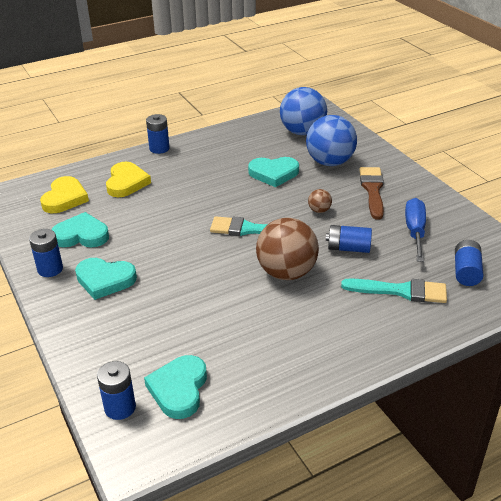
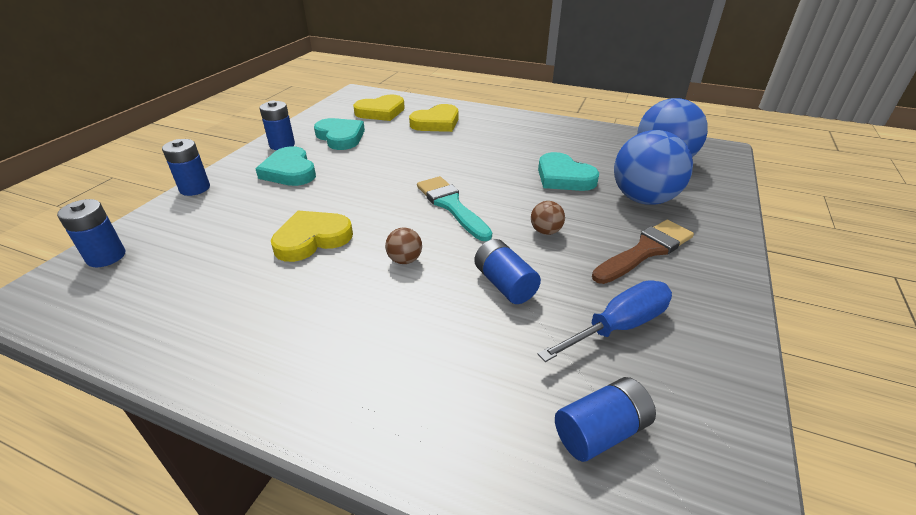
camera: 50 degrees right, 0 degrees up
(159, 148) = (506, 114): blue battery -> blue battery (195, 188)
(179, 389) = (150, 278): turquoise heart -> none
(218, 301) = (312, 239): none -> yellow heart
(286, 272) = (405, 260): brown ball -> brown ball, size x0.43
(400, 291) = (470, 373): turquoise brush -> none

